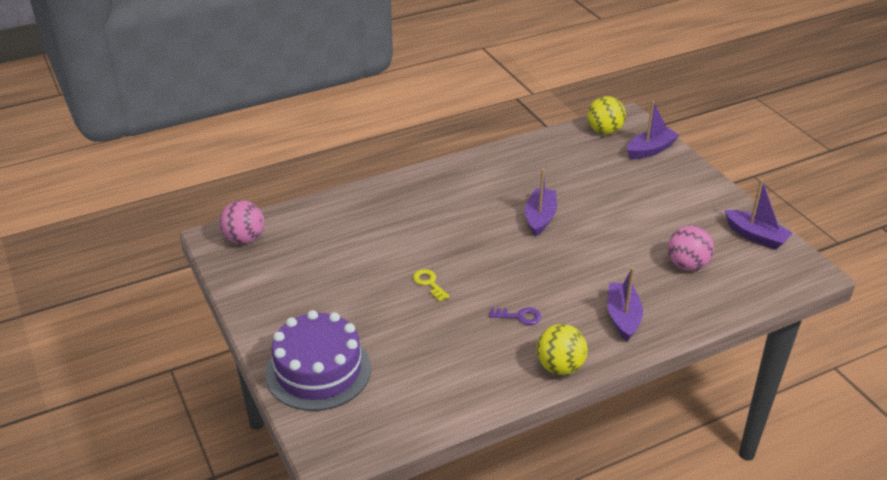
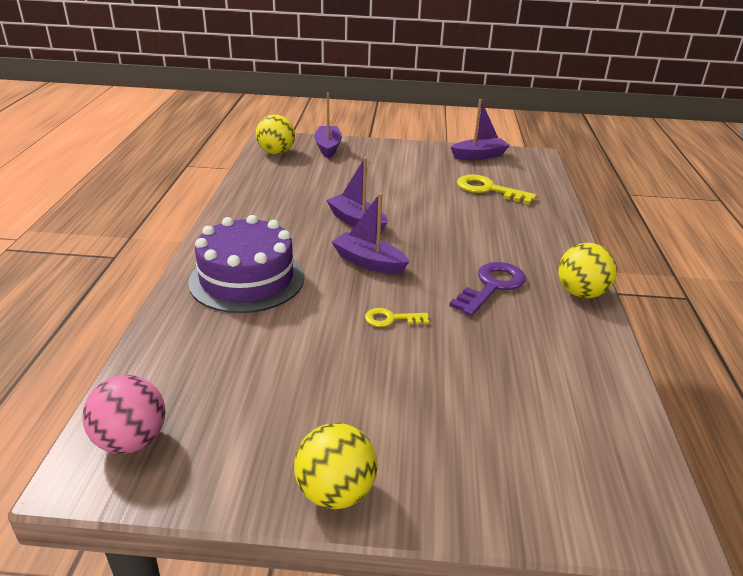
camera: 60 degrees left, 5 degrees down
(262, 321) = (335, 492): none -> yellow ball
(318, 370) = (482, 470): purple cake -> purple cake (247, 279)
(519, 316) = (491, 286): purple key -> purple key, size x1.75
(623, 317) = (533, 238): purple boat -> purple boat (369, 262)
(687, 265) = (489, 190): pink ball -> yellow key

